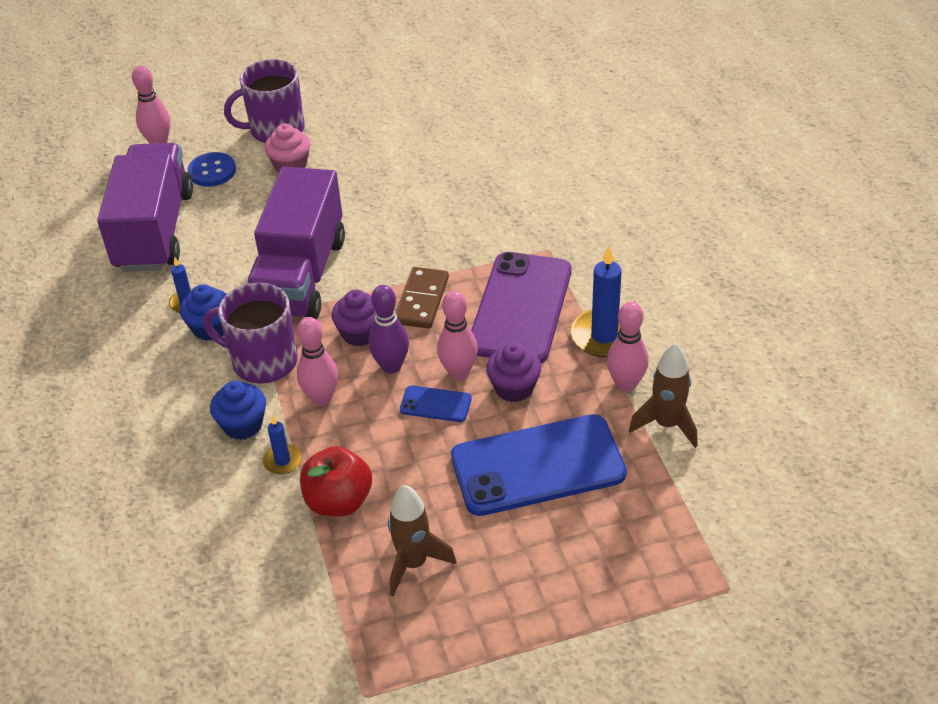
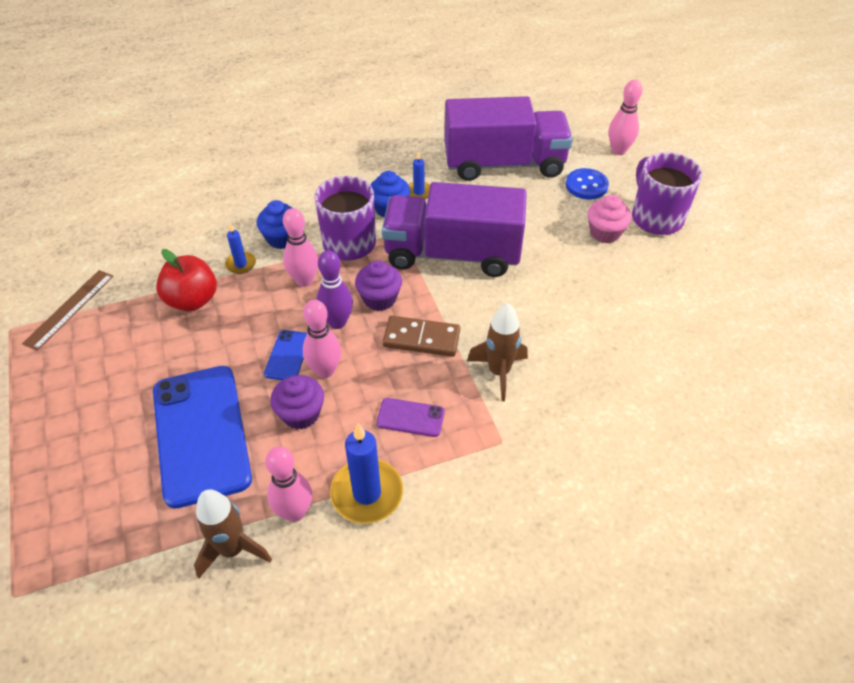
camera: 85 degrees right, 5 degrees up
(336, 632) = (70, 309): none -> brown ruler
(413, 564) = (118, 350): brown rocket -> brown rocket (499, 372)
(521, 308) = (410, 417): purple phone -> purple phone, size x0.43

